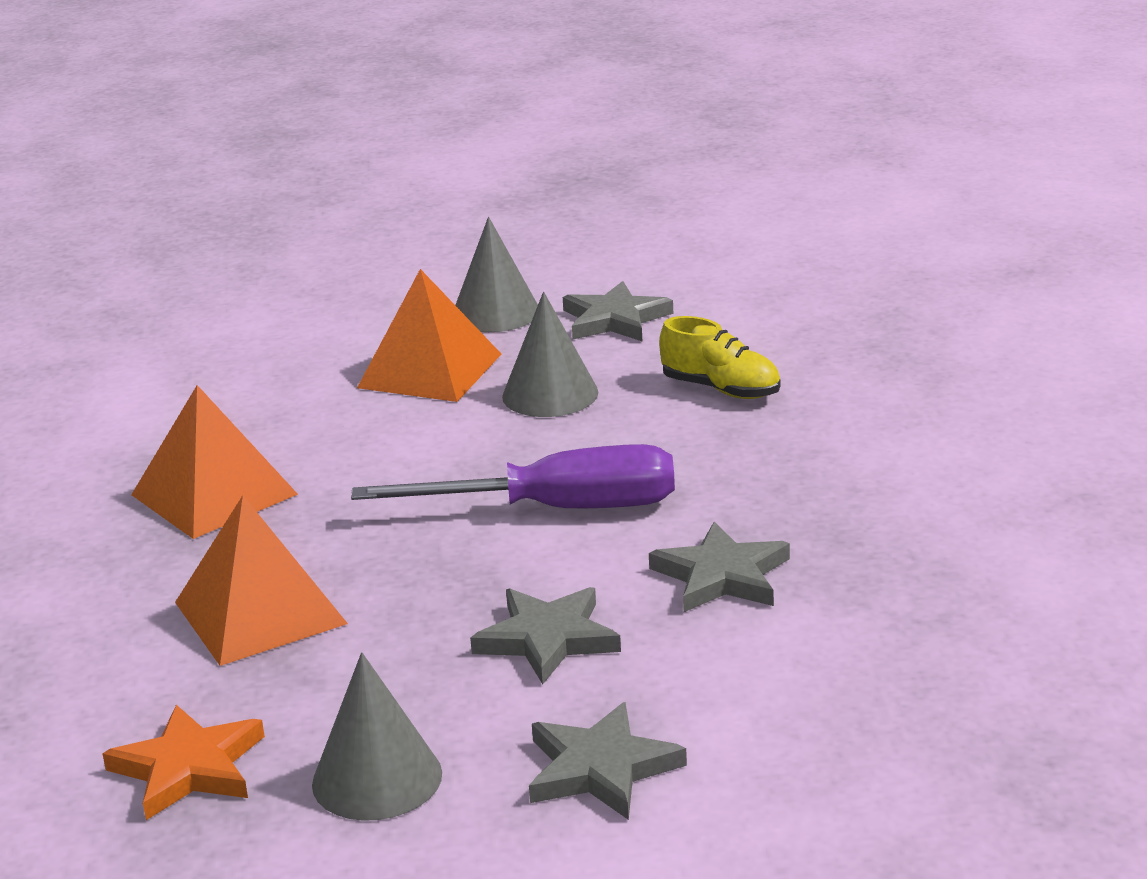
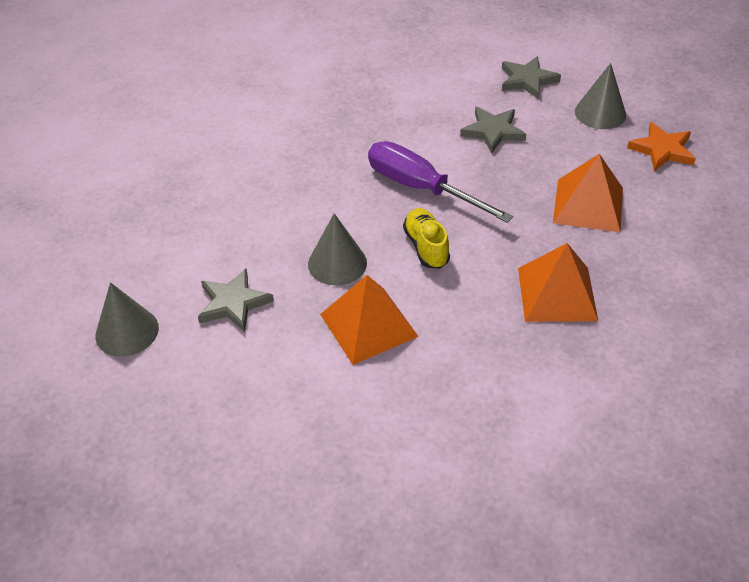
camera: 140 degrees left, 20 degrees up
(496, 313) = (278, 357): grey cone -> grey cone (127, 331)
(721, 389) = (266, 215): yellow shoe -> yellow shoe (426, 247)
(721, 576) = (403, 122): grey star -> none

